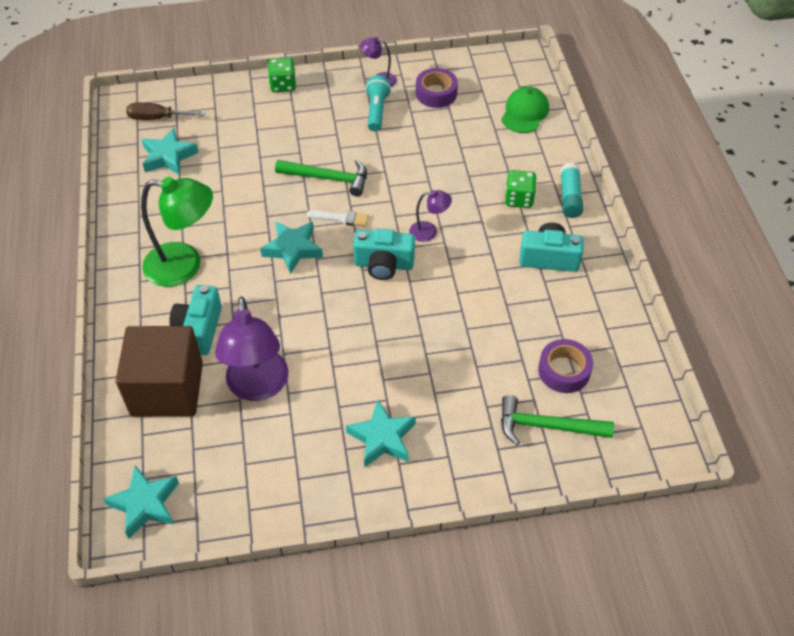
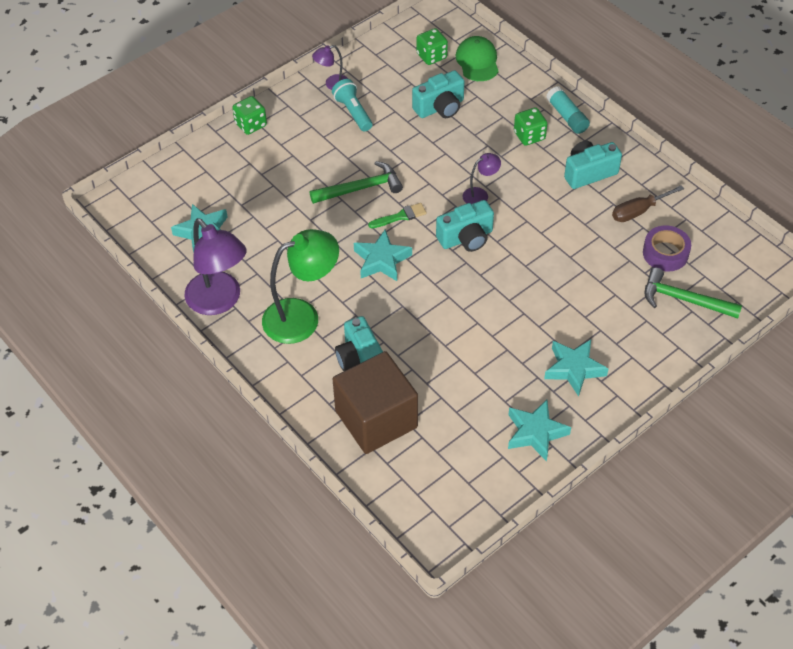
camera: 30 degrees left, 0 degrees up
(145, 504) = (436, 511): turquoise star -> turquoise star (535, 433)
(157, 118) = (161, 203): brown screwdriver -> brown screwdriver (638, 211)
(258, 387) = (447, 380): purple lamp -> purple lamp (219, 301)
(341, 218) = (400, 216): white brush -> green brush
(436, 93) = (391, 75): purple tape -> none
(457, 139) = (440, 107): none -> turquoise camera
(486, 91) = (431, 56): none -> green dice
(546, 426) = (684, 299): green hammer -> green hammer turned 45 degrees clockwise

